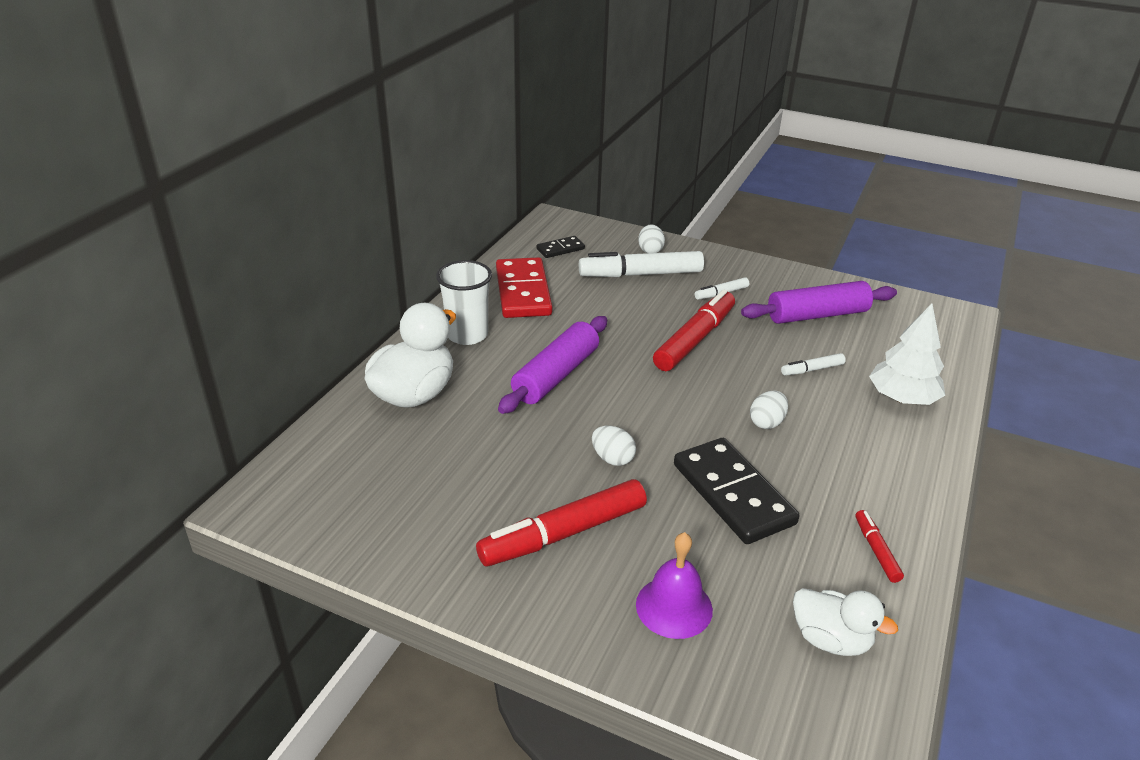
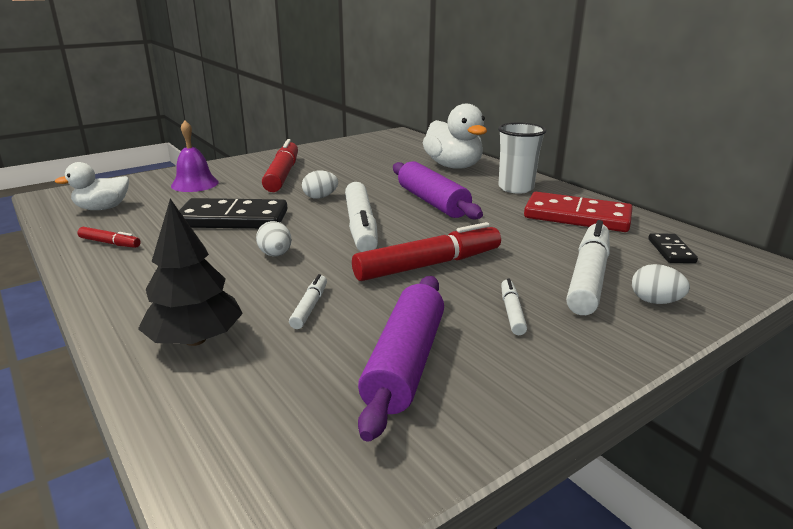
camera: 120 degrees right, 10 degrees down
(660, 398) = (361, 226): none -> white marker
(695, 339) = (428, 265): red marker -> red marker turned 90 degrees counterclockwise
(902, 398) = (195, 340): white tree -> black tree

